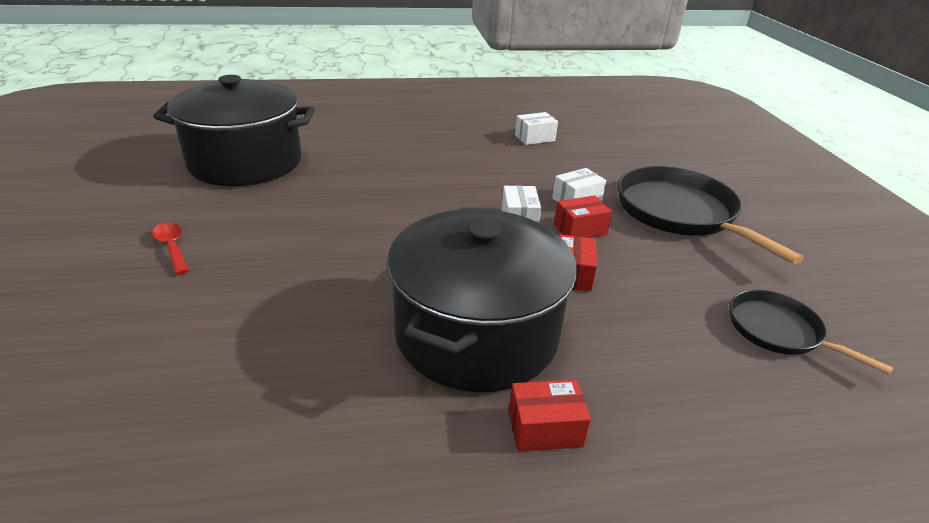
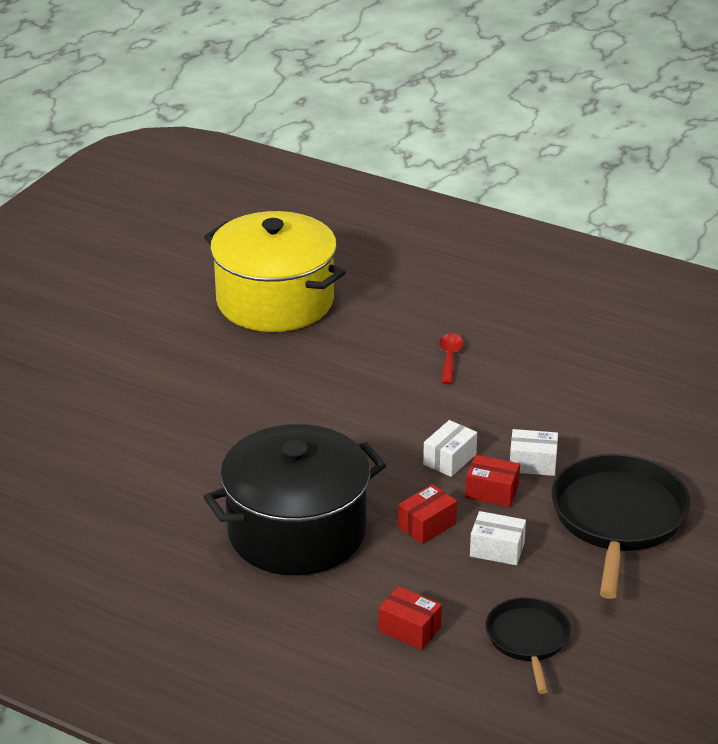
camera: 40 degrees right, 0 degrees up
(172, 247) = (153, 371): red spoon -> red spoon (450, 358)
(246, 162) = (275, 301): black pot -> yellow pot
(534, 138) = (598, 374): white box -> white box (497, 549)
(545, 428) = (269, 604): red box -> red box (409, 629)

